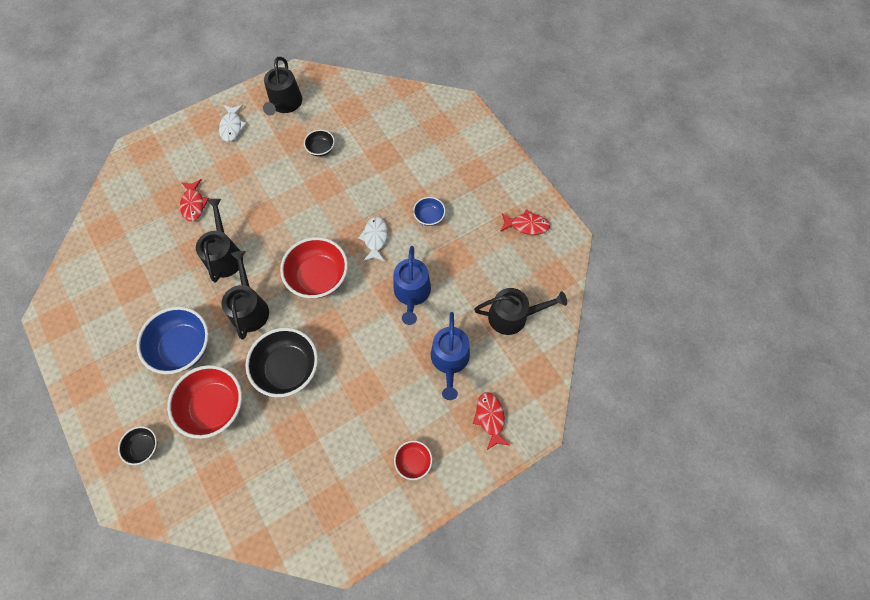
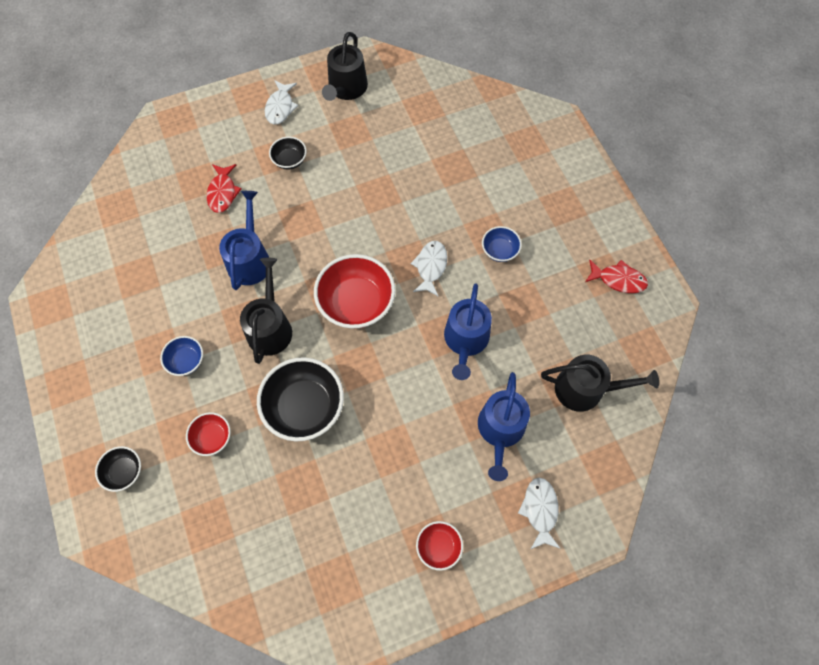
camera: 10 degrees right, 0 degrees up
(183, 347) = (186, 361): blue bowl -> blue bowl, size x0.51
(214, 406) = (212, 437): red bowl -> red bowl, size x0.51
(224, 255) = (250, 259): black watering can -> blue watering can
(321, 149) = (381, 149): black bowl -> black bowl (290, 160)
(490, 418) = (540, 510): red fish -> white fish

